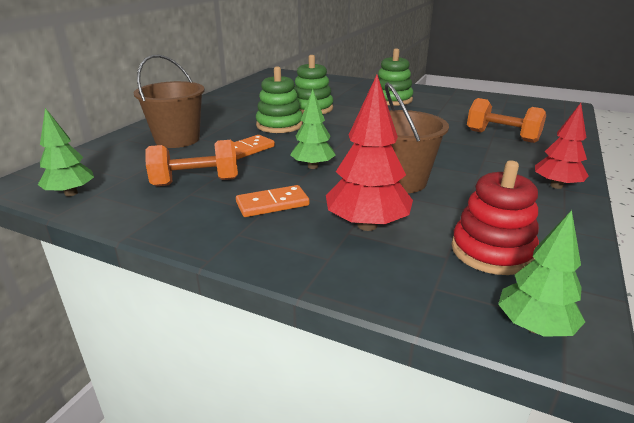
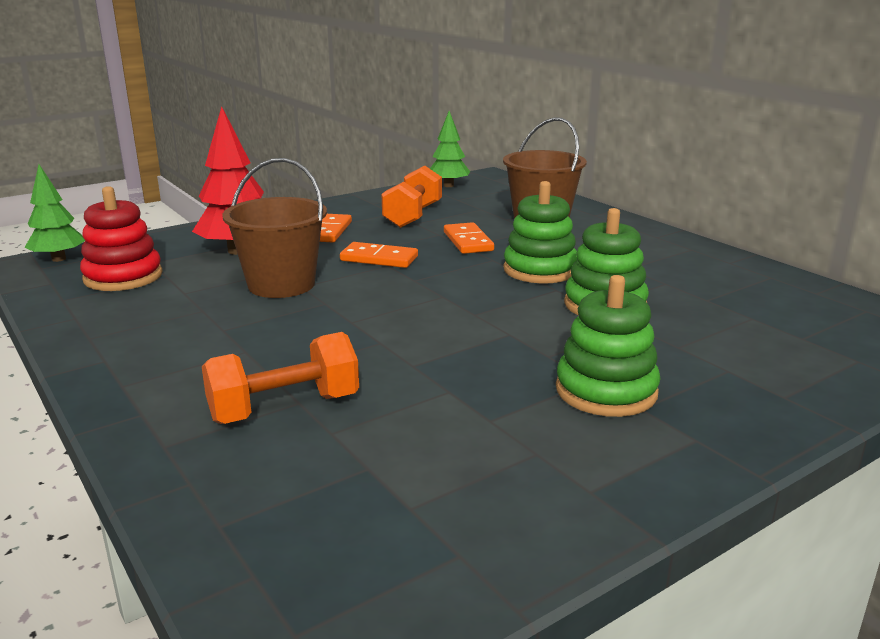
camera: 120 degrees right, 5 degrees down
(313, 166) = (379, 258): green tree -> orange domino
(556, 186) = (117, 358): red tree -> none

